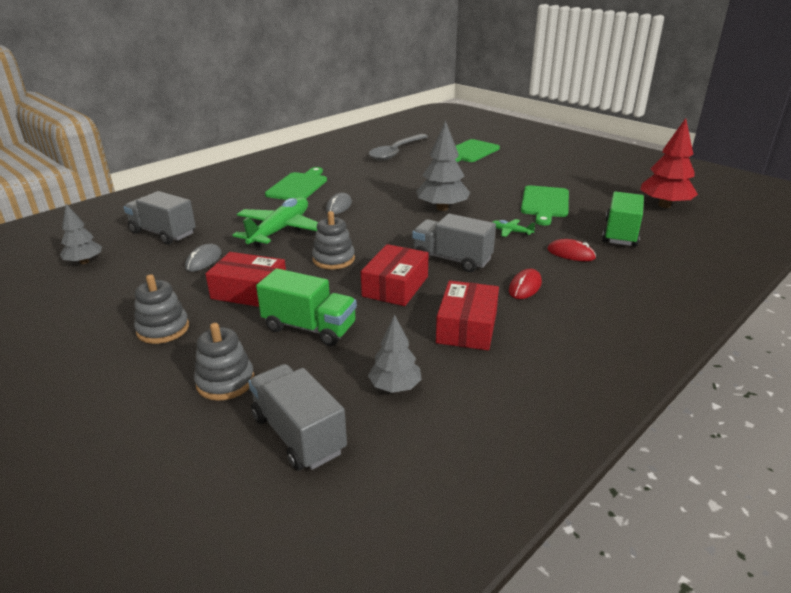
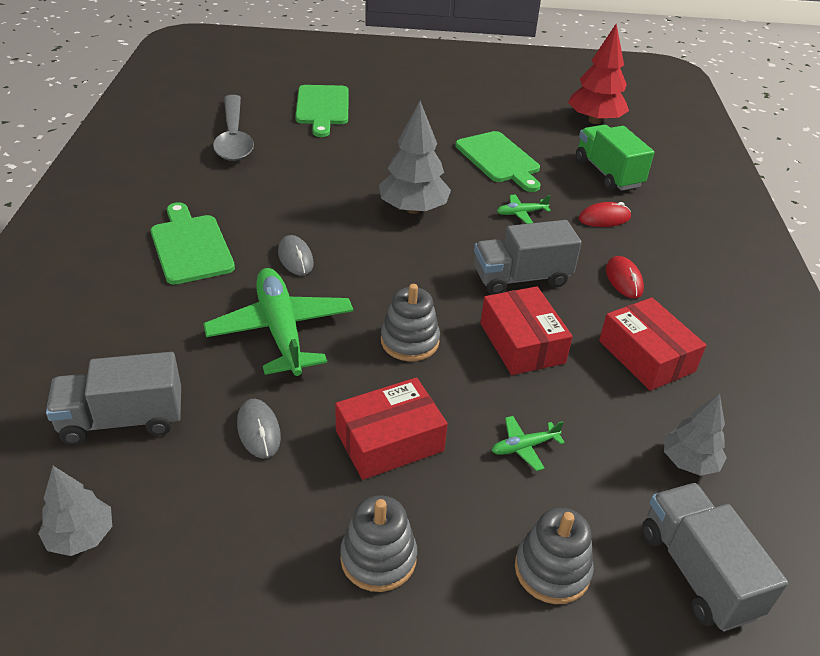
camera: 45 degrees left, 10 degrees up
(298, 434) = (697, 572): grey truck -> grey truck turned 60 degrees clockwise
(309, 328) = (524, 447): green truck -> green plane

